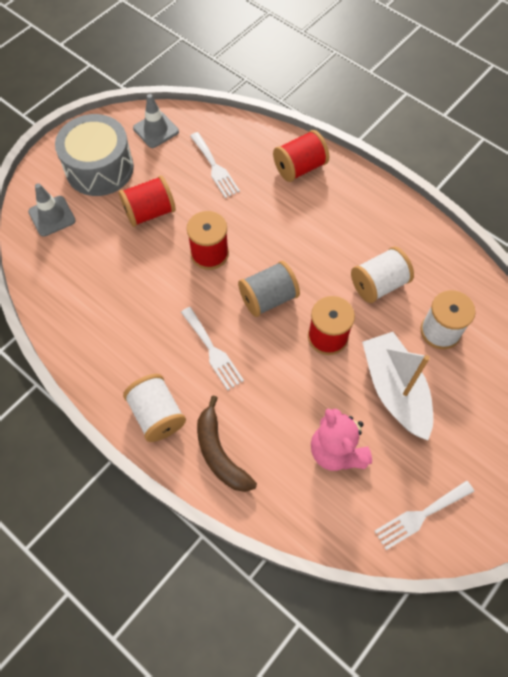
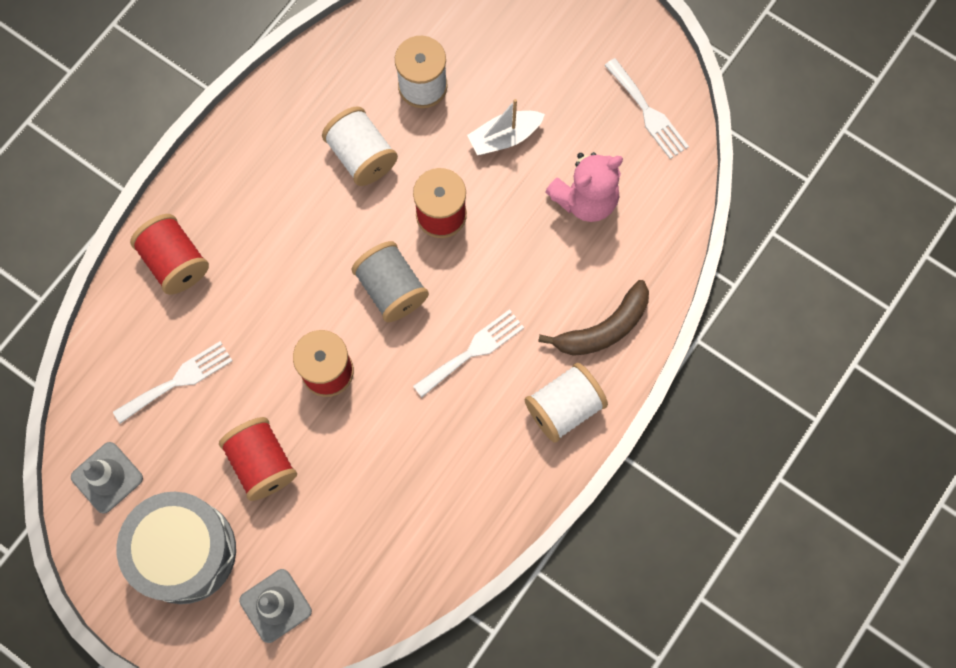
camera: 95 degrees left, 10 degrees up
(395, 390) = (504, 137): white boat -> white boat, size x0.59

